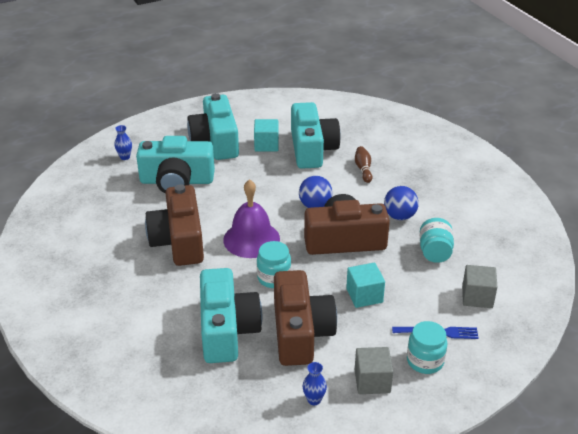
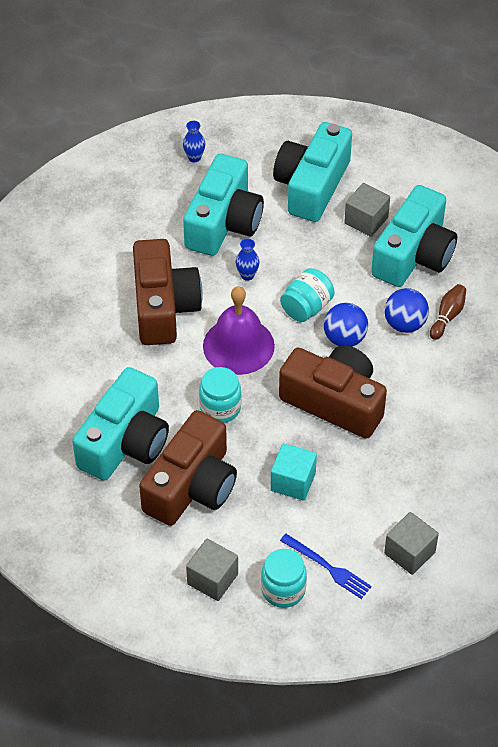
camera: 35 degrees right, 15 degrees up
(177, 181) = (223, 222): turquoise camera -> turquoise camera turned 105 degrees counterclockwise
(179, 241) = (163, 307): brown camera -> brown camera turned 150 degrees clockwise
(266, 145) = (366, 220): turquoise cube -> grey cube
(314, 400) = (142, 564): blue vase -> blue vase (247, 275)
(399, 216) = (426, 405): blue ball -> blue ball (405, 324)
(435, 252) = (419, 473): turquoise jar -> turquoise jar (306, 307)

